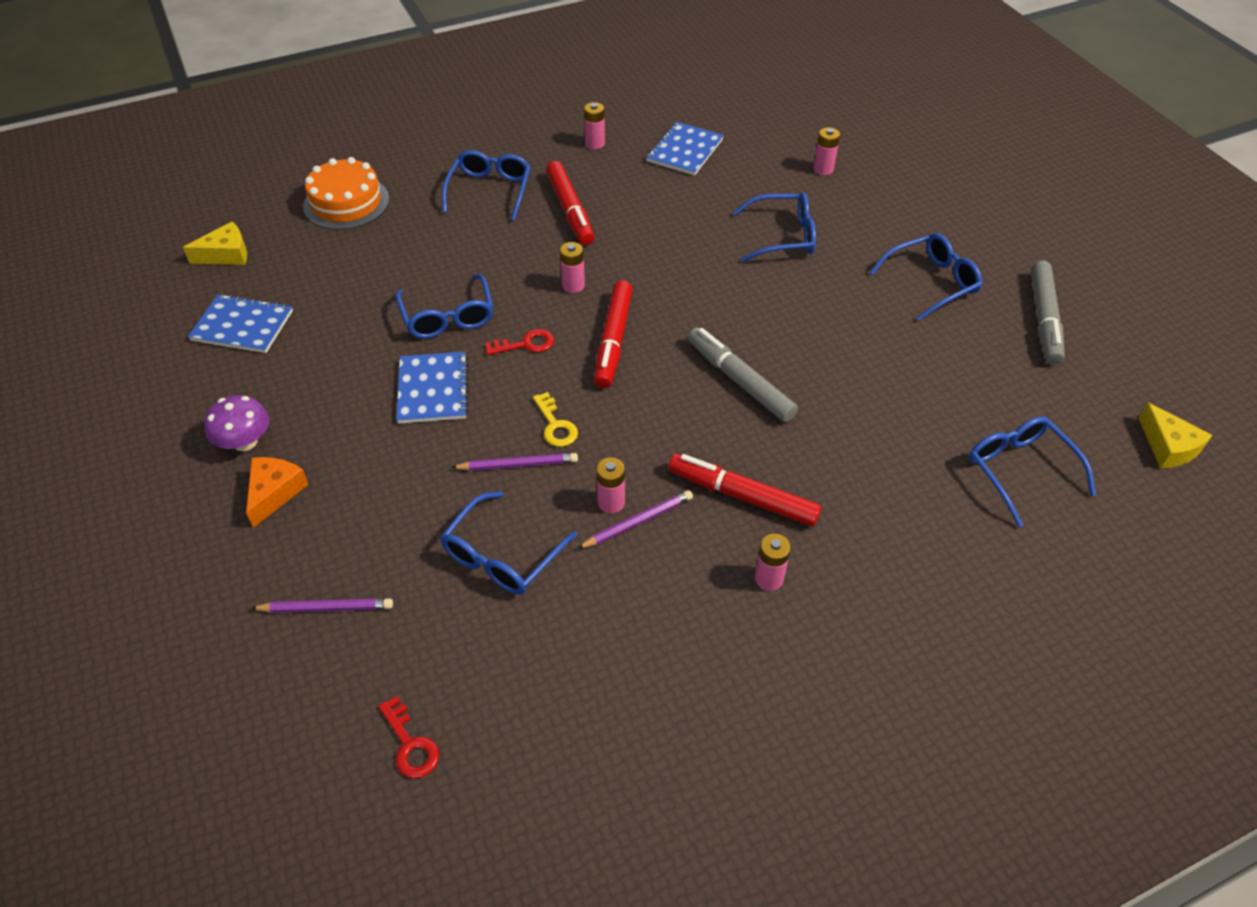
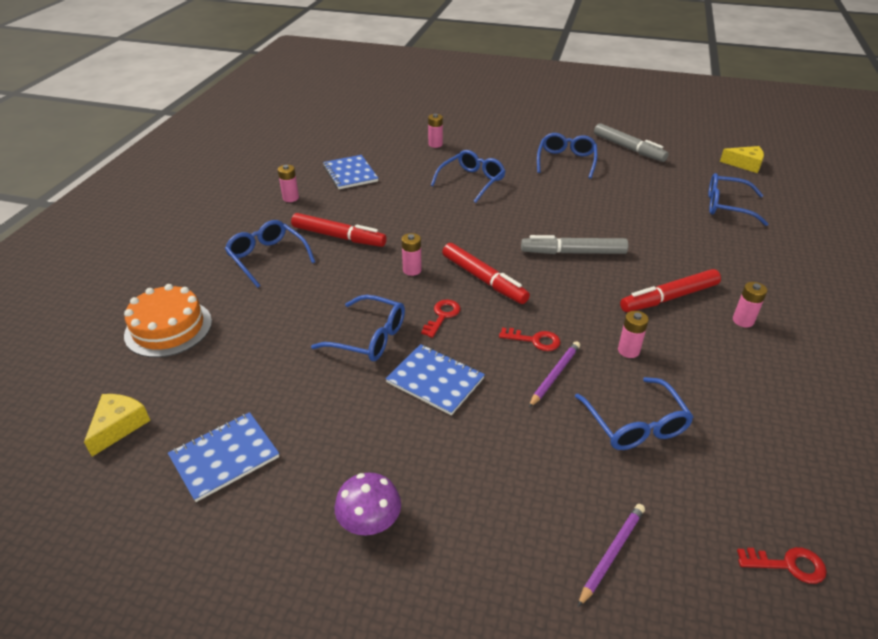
camera: 50 degrees left, 10 degrees down
(274, 492) = (451, 528): orange cheese -> none
(555, 425) = (534, 340): yellow key -> red key
(638, 522) = (655, 348): purple pencil -> none

